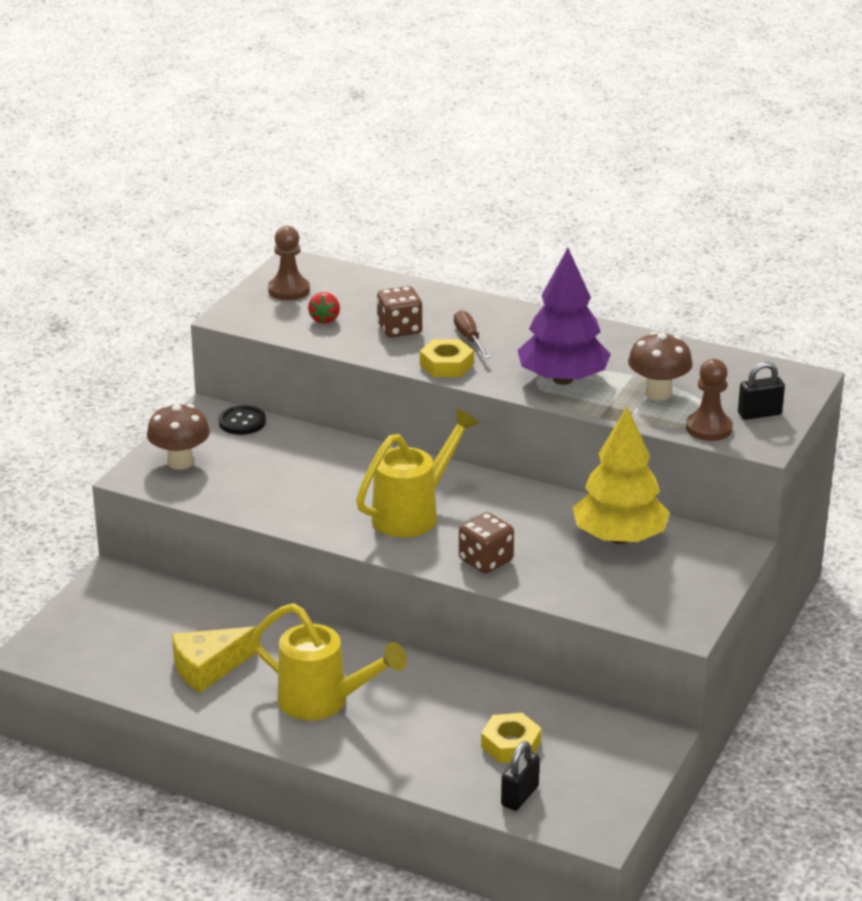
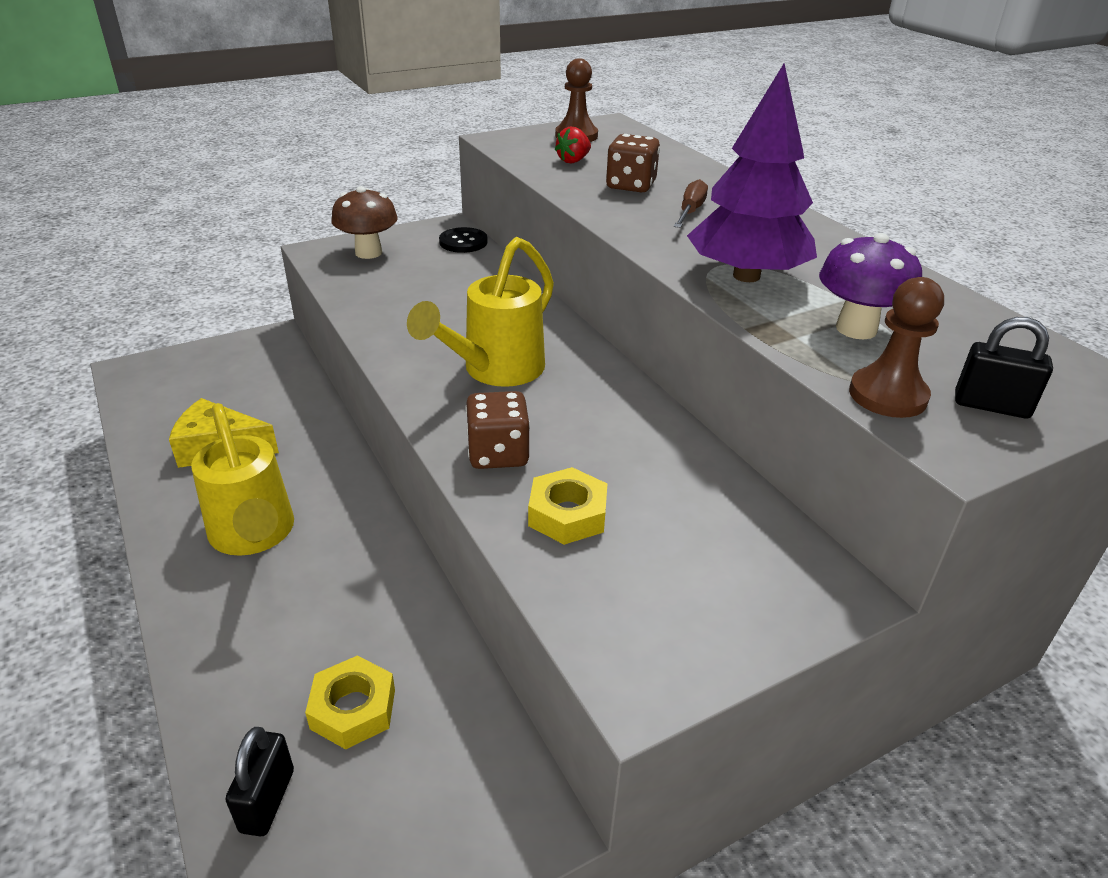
camera: 35 degrees right, 5 degrees up
(414, 513) = (494, 371): yellow watering can -> yellow watering can turned 135 degrees clockwise
(446, 365) = (633, 224): yellow nut -> yellow nut (567, 514)
(520, 796) = (267, 800): black padlock -> black padlock turned 60 degrees counterclockwise
(619, 538) = (688, 500): yellow tree -> none
(658, 393) = (856, 329): brown mushroom -> purple mushroom

